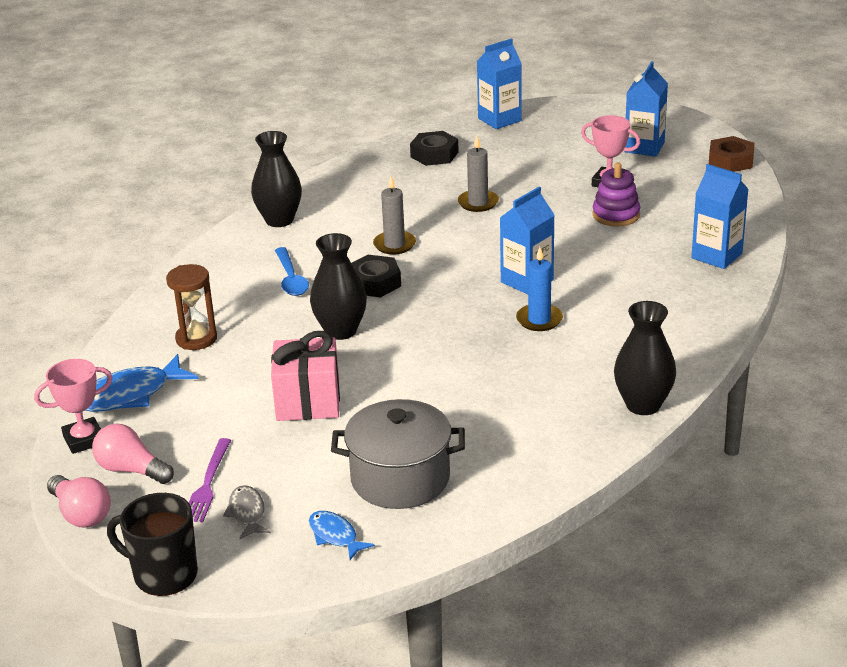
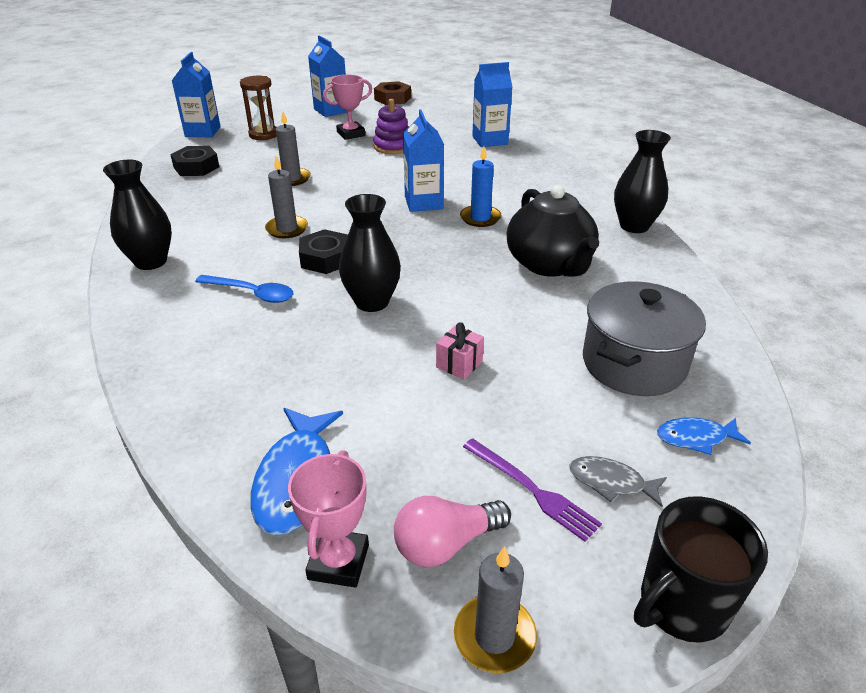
camera: 55 degrees left, 5 degrees up
(81, 514) = (494, 636): pink light bulb -> grey candle
(196, 339) = (262, 387): brown hourglass -> brown hourglass (263, 134)
(308, 401) = (459, 364): pink gift -> pink gift, size x0.50
(504, 386) = (550, 264): none -> black teapot

